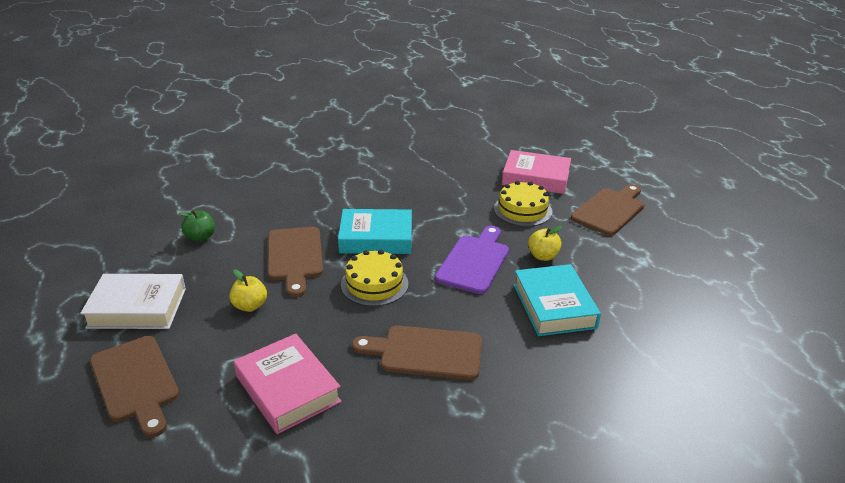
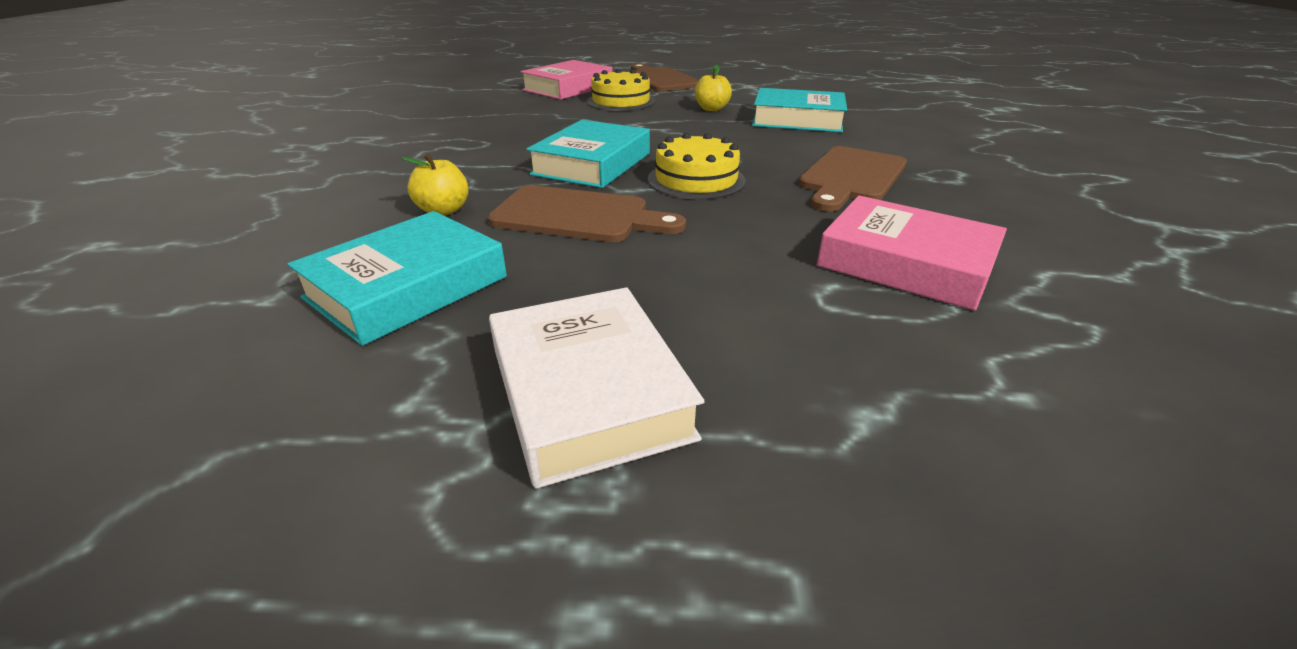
camera: 65 degrees left, 0 degrees up
(136, 382) = (858, 416): brown cutting board -> none
(137, 308) = (588, 392): white book -> white book turned 45 degrees counterclockwise
(200, 237) = (407, 287): green apple -> turquoise book
(250, 306) = (681, 266): yellow apple -> yellow apple (443, 210)
(287, 389) = (905, 263): pink book -> pink book turned 45 degrees clockwise
(474, 261) = (695, 132): purple cutting board -> none

